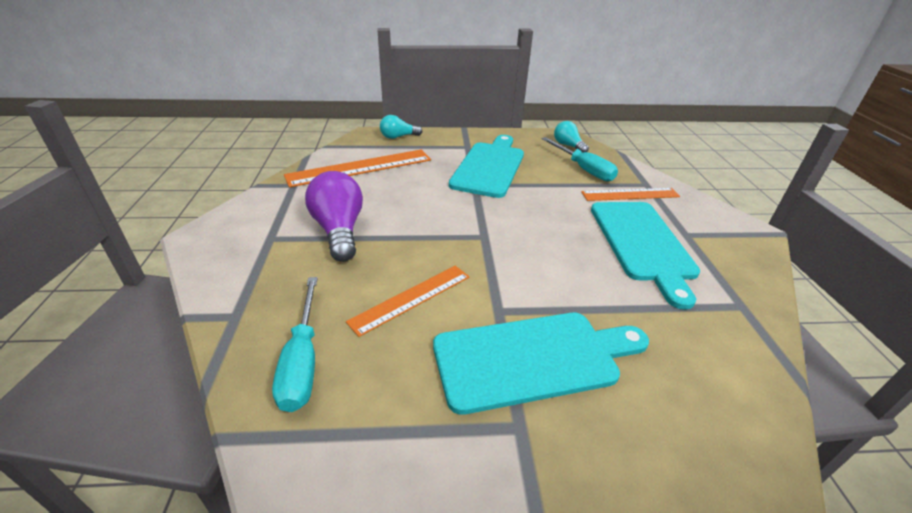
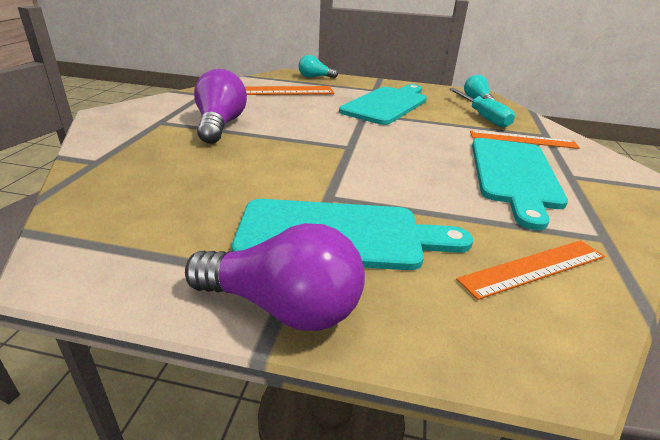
camera: 15 degrees right, 5 degrees down
(302, 361) = (127, 198): turquoise screwdriver -> none
(411, 298) = (251, 175): orange ruler -> orange ruler (533, 268)
(529, 461) = (283, 307): none -> purple light bulb

